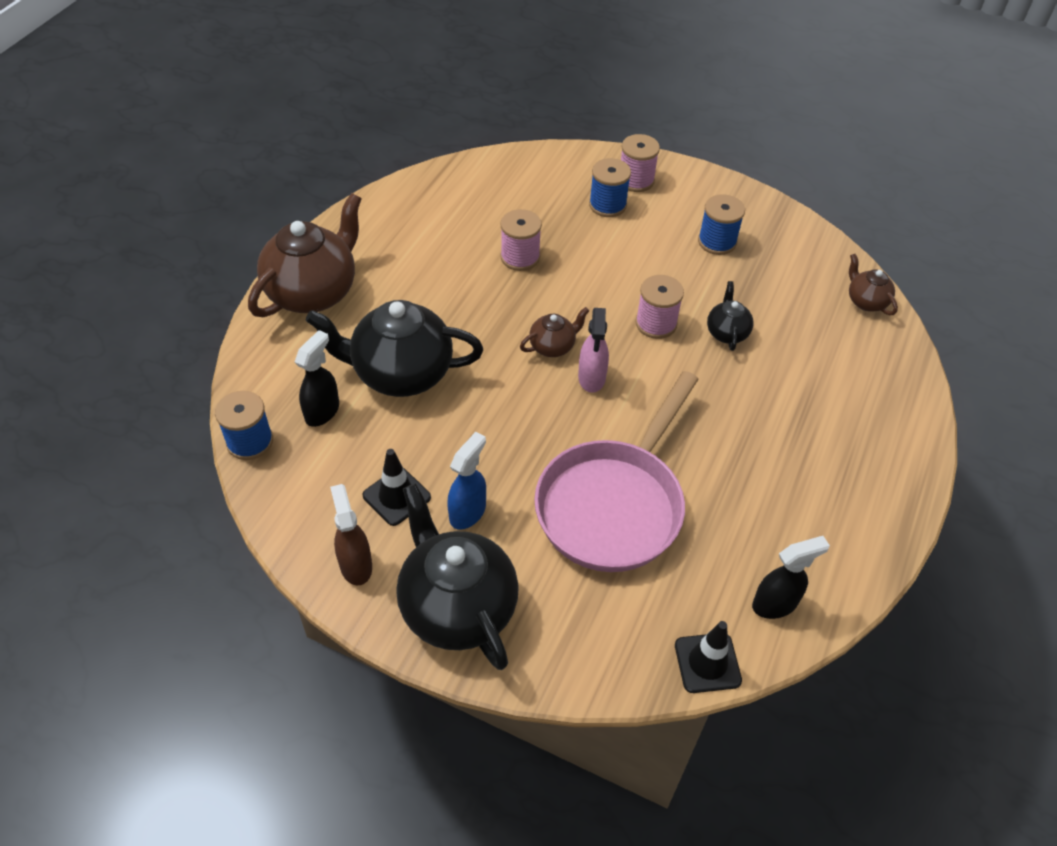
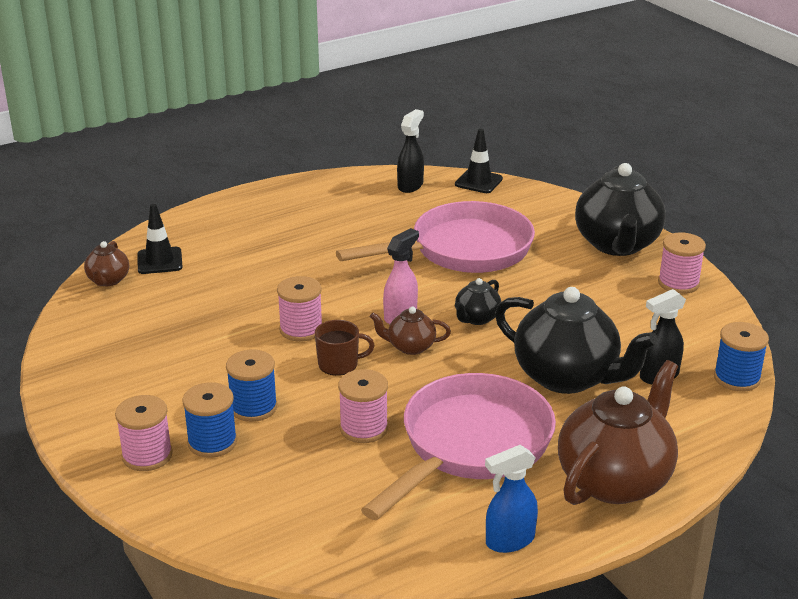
camera: 145 degrees left, 20 degrees down
(313, 292) = (615, 480): brown teapot -> brown teapot turned 150 degrees clockwise
(356, 565) = (678, 283): brown spray bottle -> pink spool
(396, 496) = (625, 305): black traffic cone -> black traffic cone (159, 261)
(434, 276) = (470, 446): none -> pink pan
(468, 512) = (574, 280): blue spray bottle -> blue spray bottle (509, 541)
(591, 303) = (339, 364): none -> brown mug
(717, 242) = (156, 366): blue spool -> blue spool (253, 407)
(727, 332) = (251, 303): black teapot -> black teapot (476, 318)
(775, 604) = (410, 186): black spray bottle -> black spray bottle turned 105 degrees clockwise

